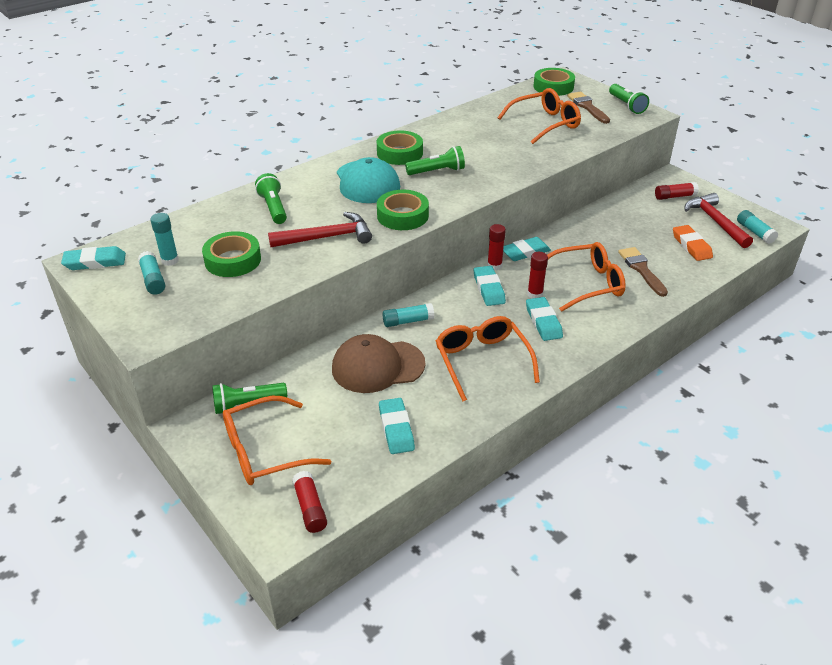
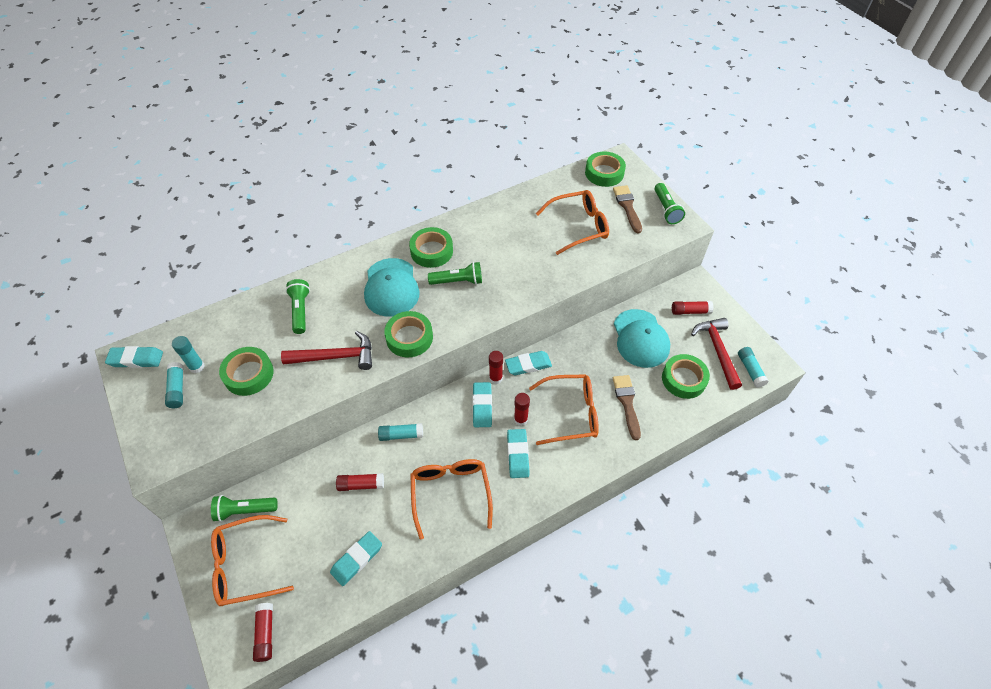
camera: 10 degrees right, 15 degrees up
(377, 366) = (361, 485): brown cap -> red glue stick
(396, 429) = (357, 559): turquoise eraser -> turquoise eraser turned 45 degrees clockwise
(634, 221) = (640, 338): none -> turquoise cap
(691, 246) = (683, 379): orange eraser -> green tape

